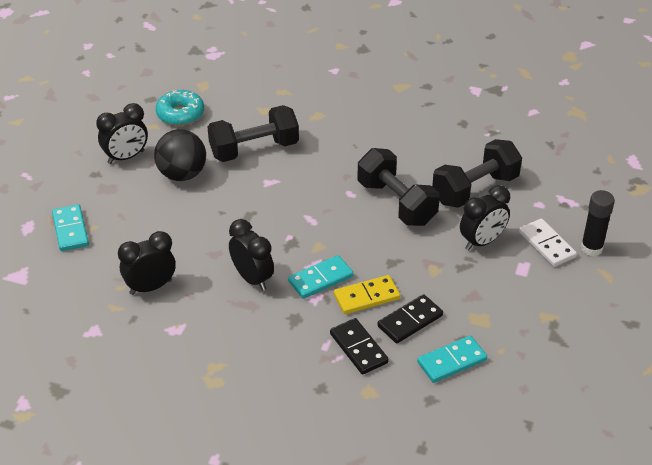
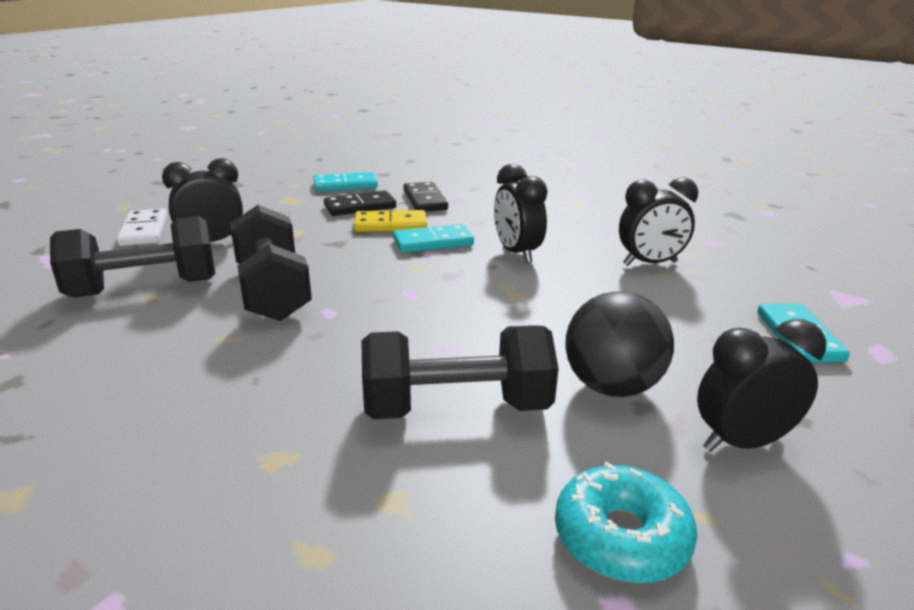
camera: 165 degrees left, 15 degrees down
(591, 248) = (102, 222): black glue stick -> none

